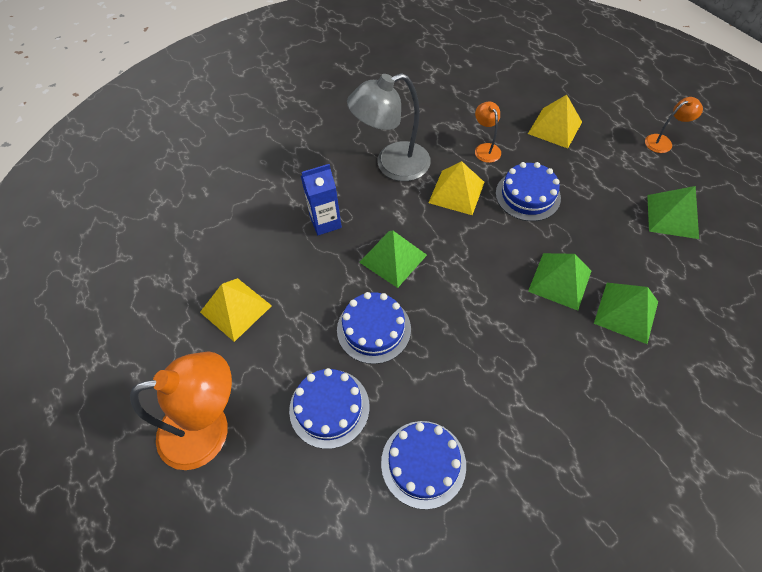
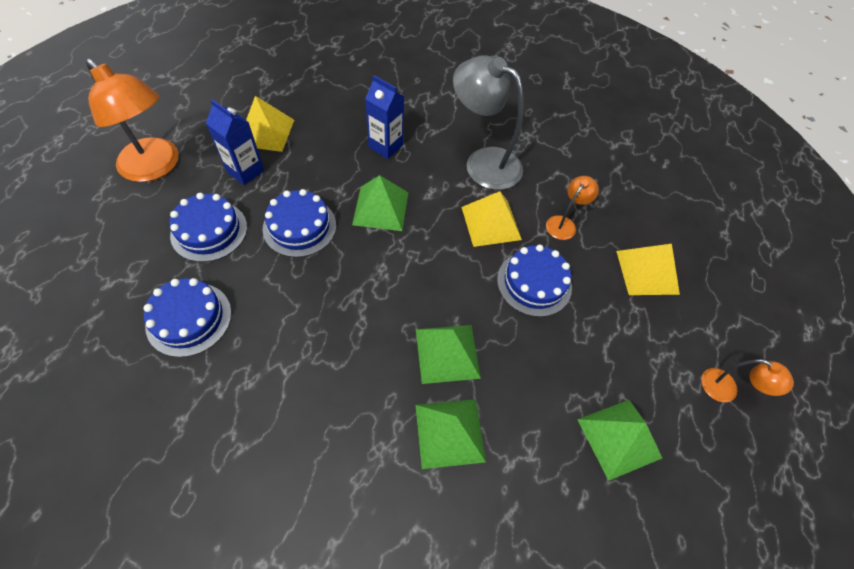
camera: 50 degrees right, 0 degrees up
(275, 347) = (245, 171): none -> blue carton

